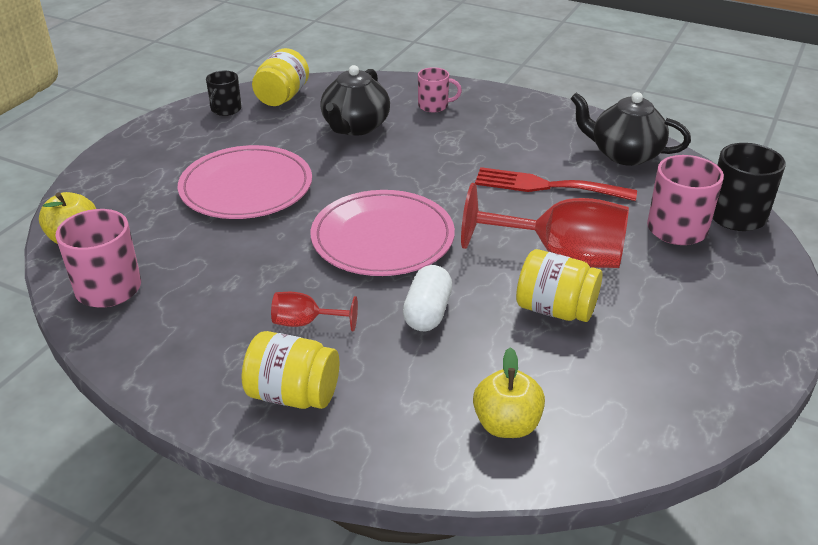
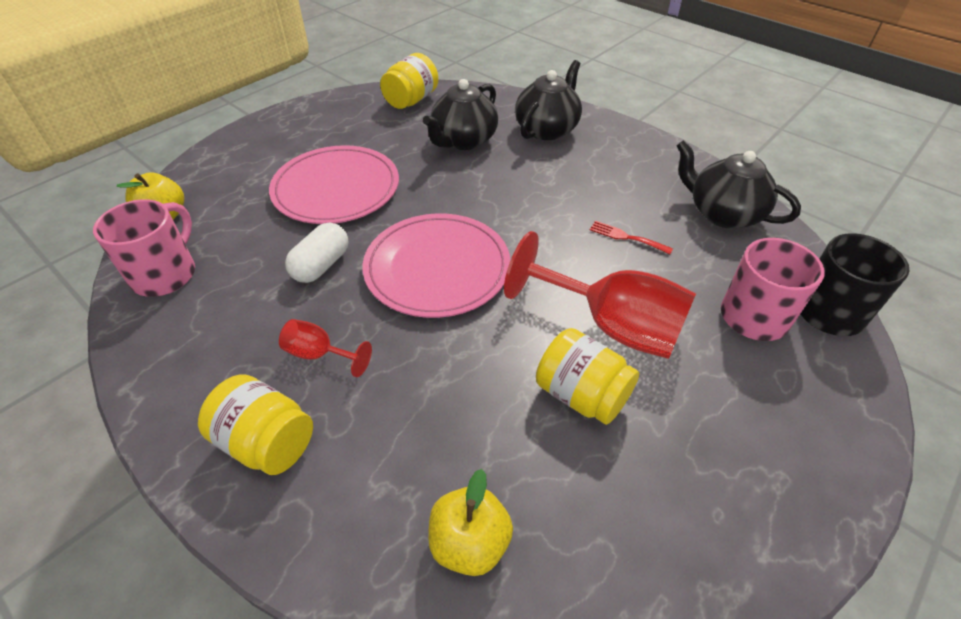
camera: 15 degrees right, 10 degrees up
(225, 110) = (356, 106): black mug -> none
(427, 312) = (444, 369): white capsule -> white capsule (321, 265)
(434, 106) = (547, 129): pink mug -> black teapot
(546, 186) = (626, 237): red fork -> red fork, size x0.50

